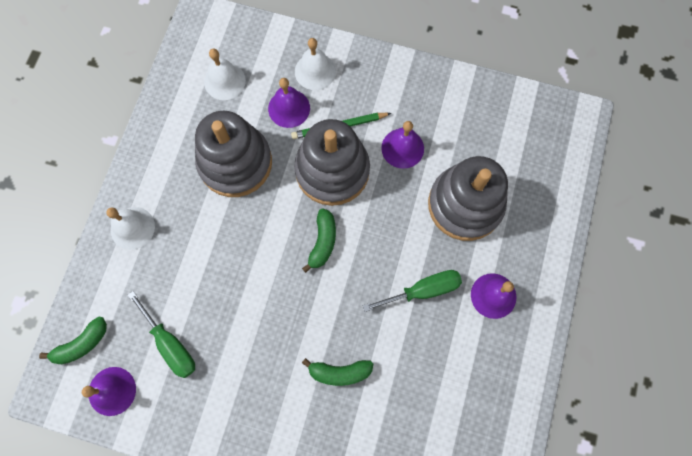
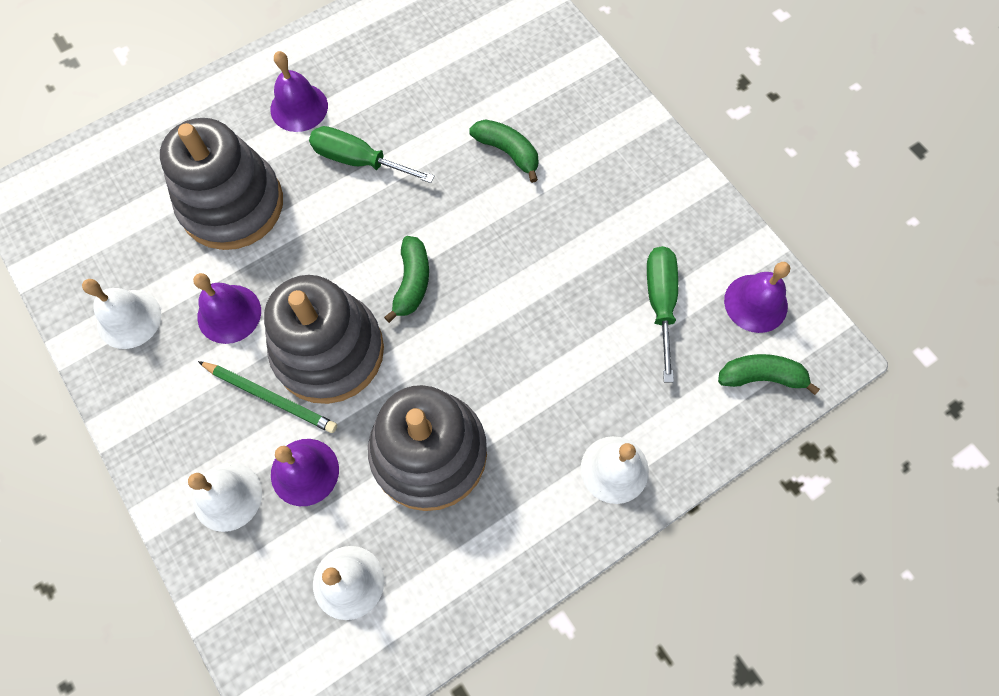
camera: 140 degrees left, 5 degrees down
(323, 242) = (412, 282): green banana -> green banana turned 135 degrees clockwise
(449, 106) = (129, 319): none -> white bell

